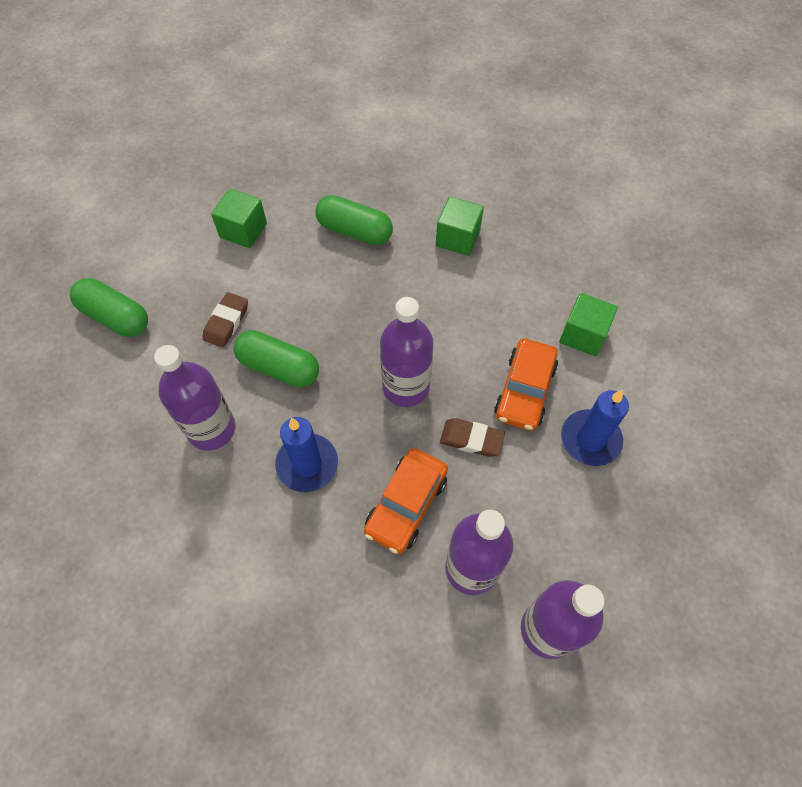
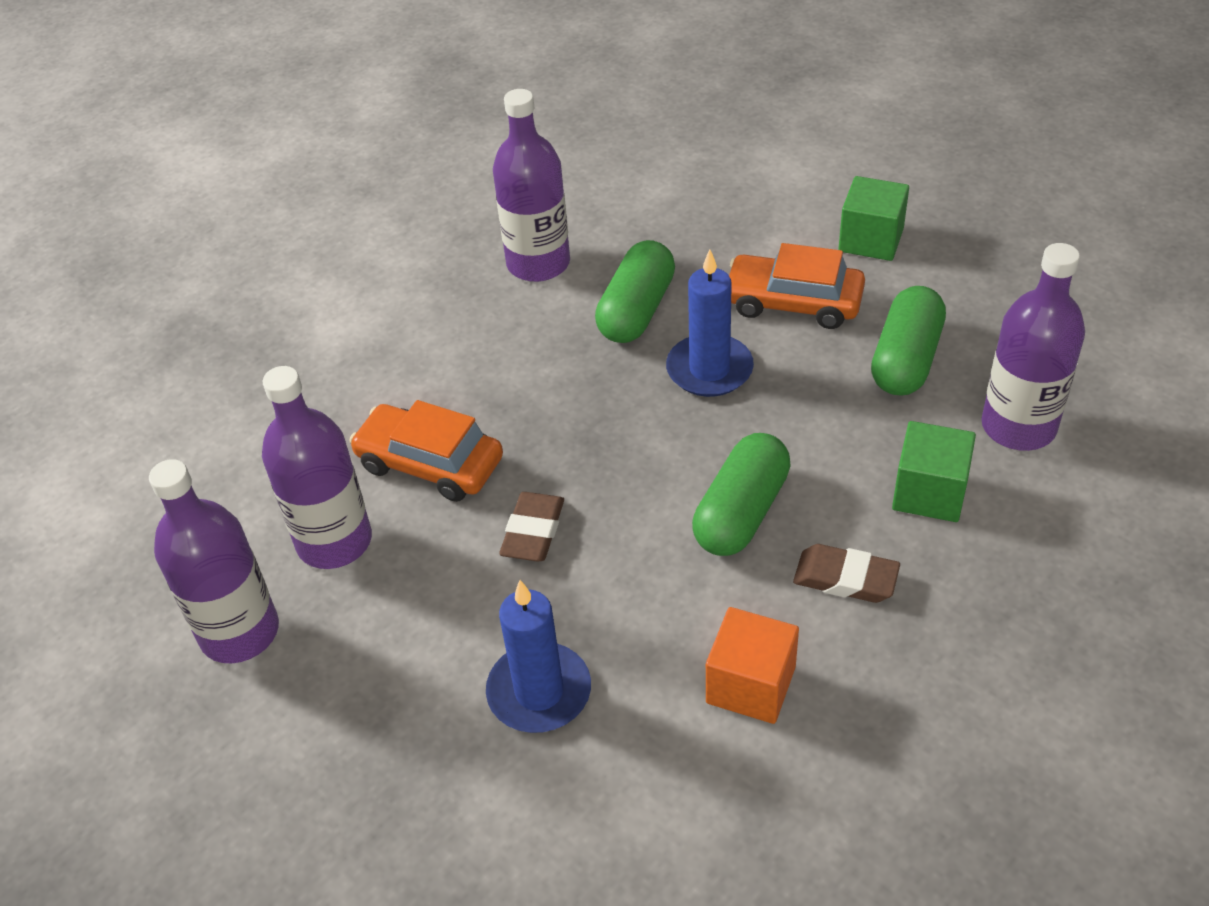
camera: 90 degrees right, 15 degrees down
(115, 317) = (695, 153): green capsule -> green capsule (741, 512)
(226, 322) = (703, 250): brown eraser -> brown eraser (845, 578)
(307, 464) = (490, 357): blue candle -> blue candle (709, 369)
(406, 387) = (618, 448): purple bottle -> purple bottle (1018, 426)
(524, 390) = (625, 598): orange car -> orange car (793, 303)
(583, 335) = (750, 685): green cube -> orange cube

